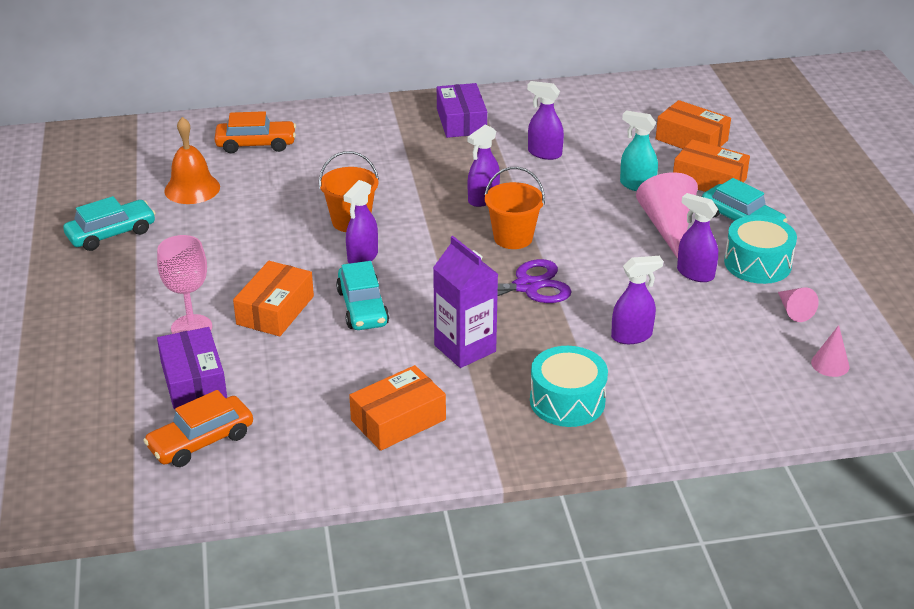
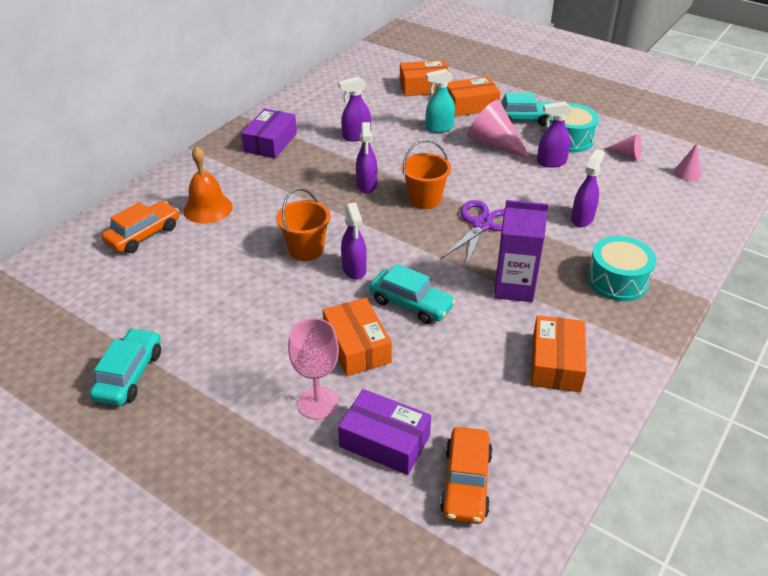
camera: 45 degrees left, 5 degrees up
(192, 189) = (144, 297): orange bell -> orange bell (208, 208)
(461, 121) = (270, 142): purple box -> purple box turned 75 degrees clockwise

